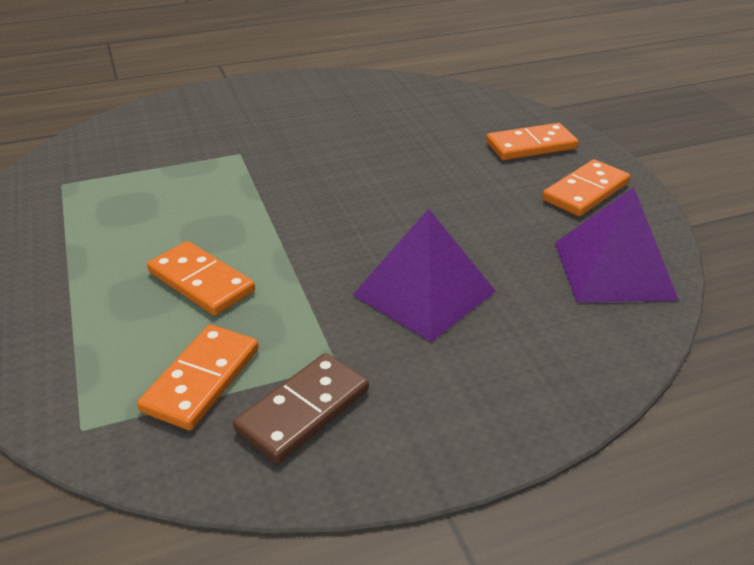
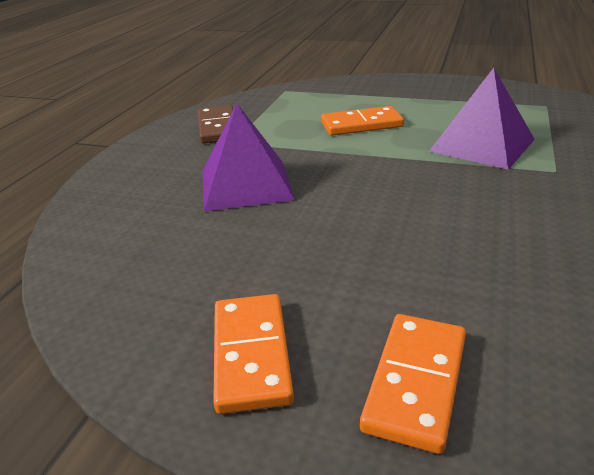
camera: 130 degrees right, 5 degrees down
(202, 380) = (276, 112): orange domino -> none
(613, 270) = (130, 281): purple pyramid -> purple pyramid (482, 145)

